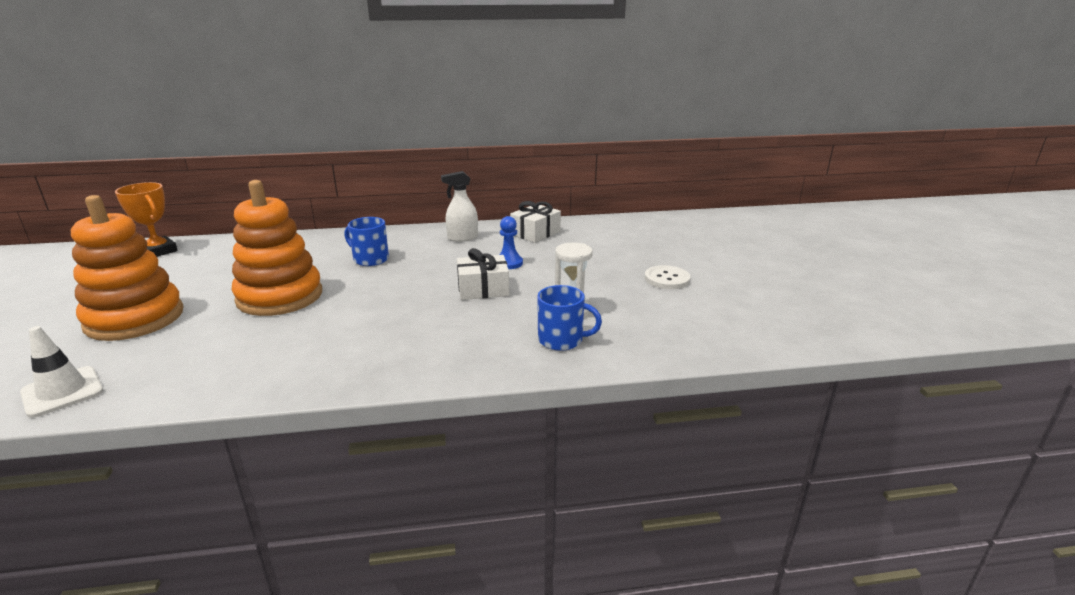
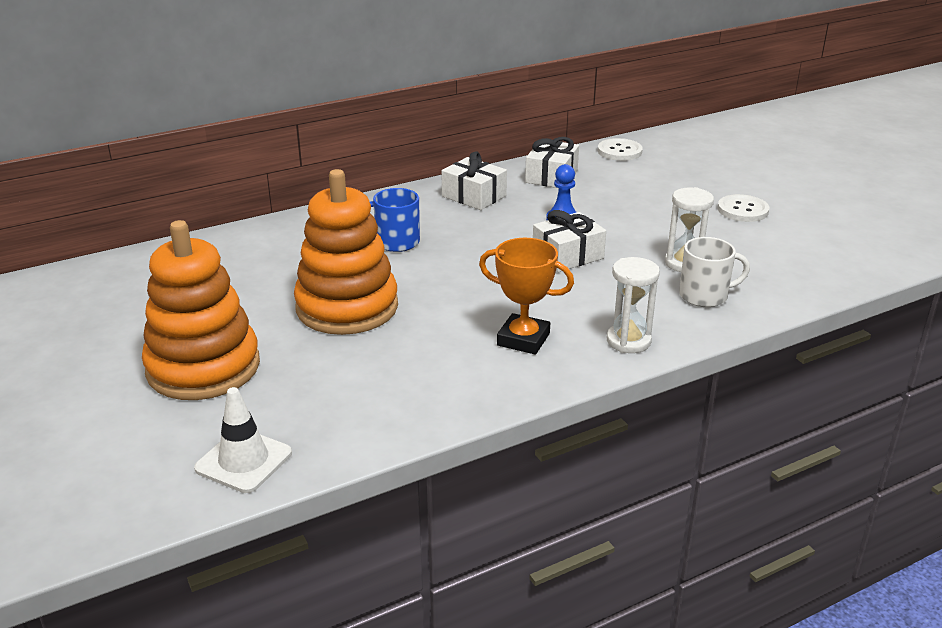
camera: 20 degrees left, 5 degrees up
(158, 251) = (99, 279): orange trophy -> orange trophy (523, 339)
(455, 364) = (628, 341): none -> white hourglass
(462, 238) = (474, 196): white spray bottle -> white gift
(561, 340) = (704, 296): blue mug -> white mug
(607, 224) = (619, 151): none -> white button

